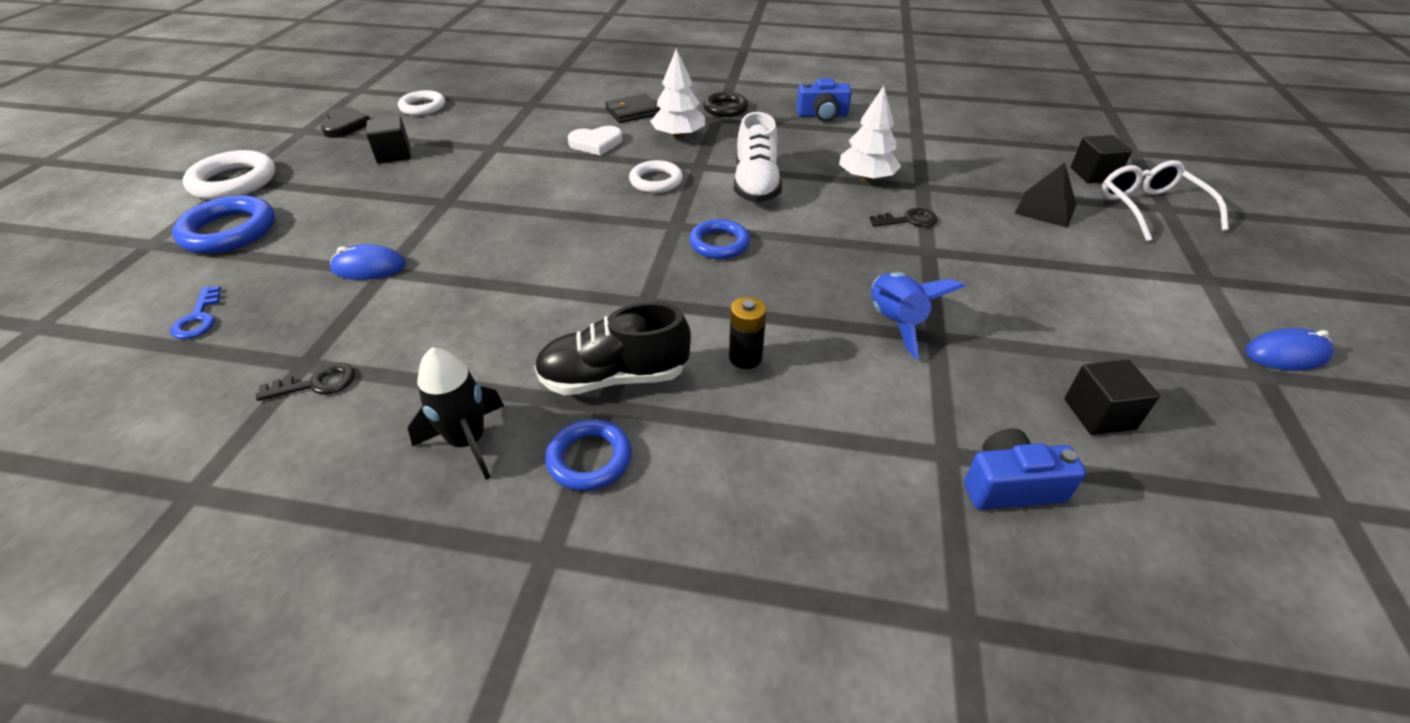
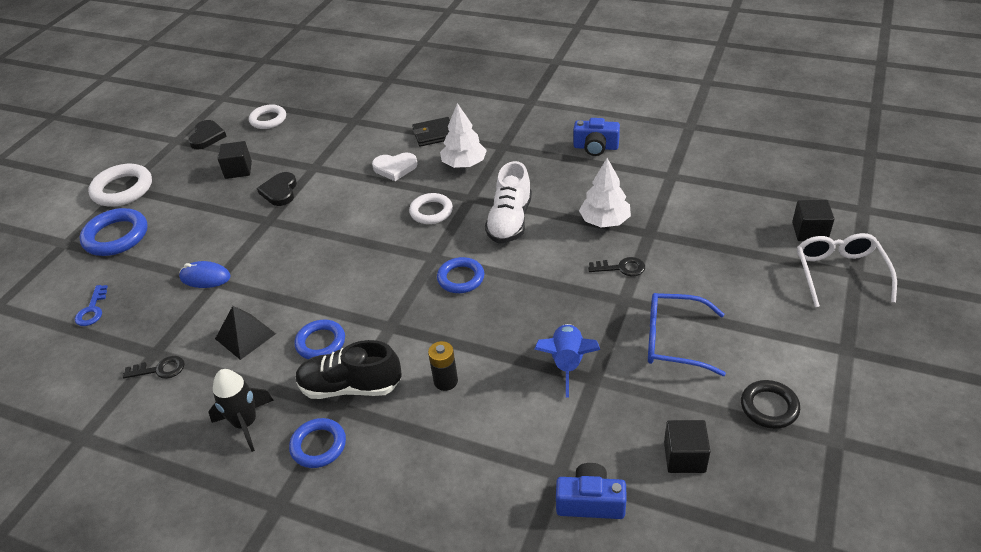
camera: 15 degrees right, 0 degrees up
(454, 172) = (280, 191): none -> black heart
(555, 328) = (321, 343): none -> blue ring
(725, 108) = (513, 135): black ring -> black ring (769, 407)
(1010, 287) = (674, 341): none -> blue glasses
(1045, 209) = (745, 265): black pyramid -> black pyramid (245, 336)
(1286, 354) = (867, 425): blue mouse -> none

